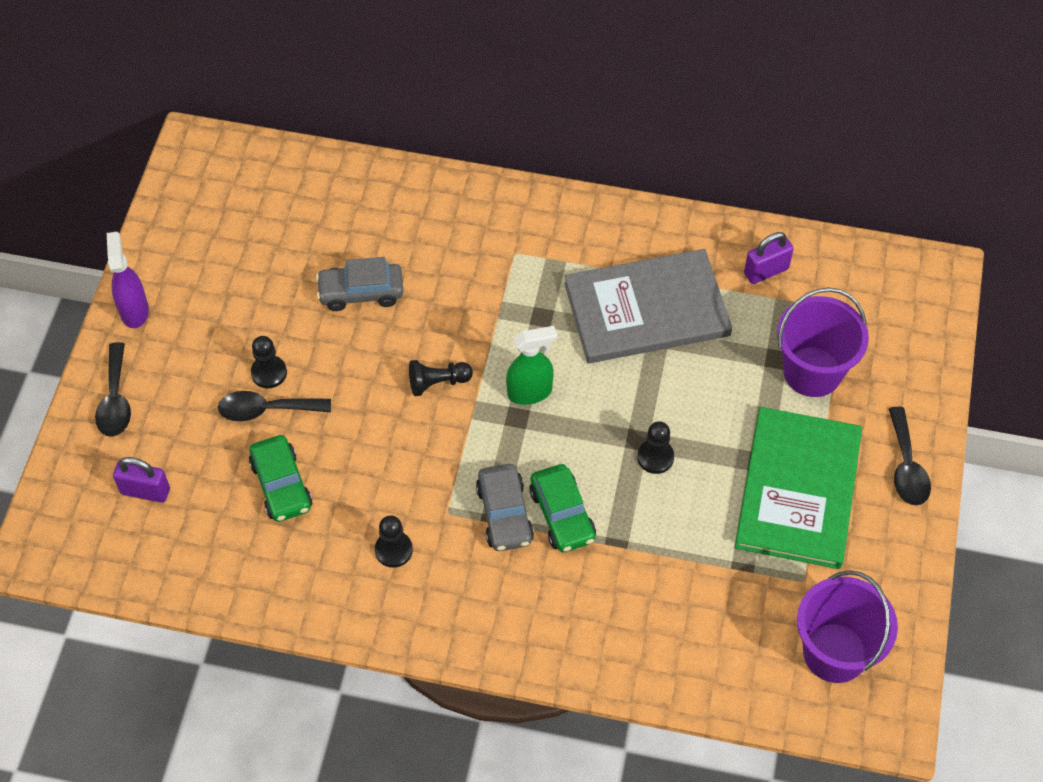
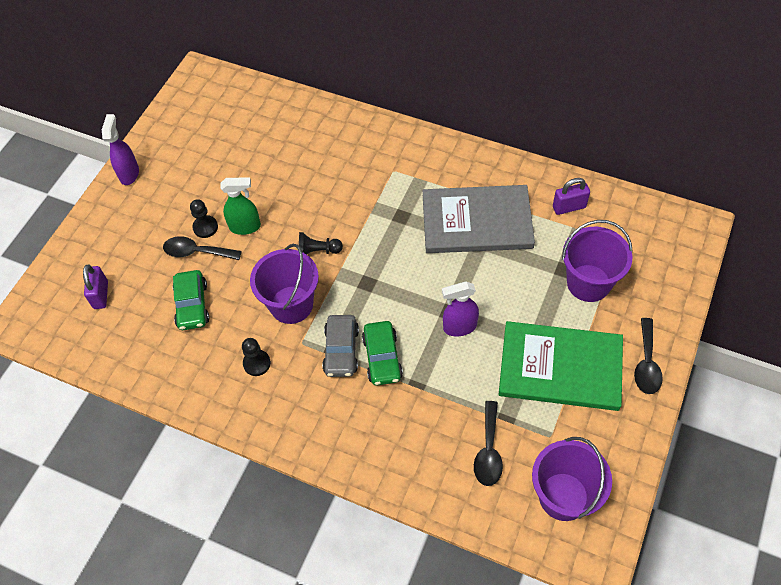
camera: 15 degrees right, 0 degrees up
(115, 400) = (100, 230): black spoon -> black spoon (488, 451)
(145, 491) = (101, 295): purple padlock -> purple padlock turned 60 degrees clockwise
(361, 292) = (281, 182): grey car -> none
(420, 463) = (291, 304): none -> purple bucket
(530, 392) = (380, 267): green spray bottle -> green spray bottle (245, 227)
(655, 457) = (459, 327): black pawn -> purple spray bottle
(798, 490) = (560, 367): green book -> green book turned 75 degrees clockwise

